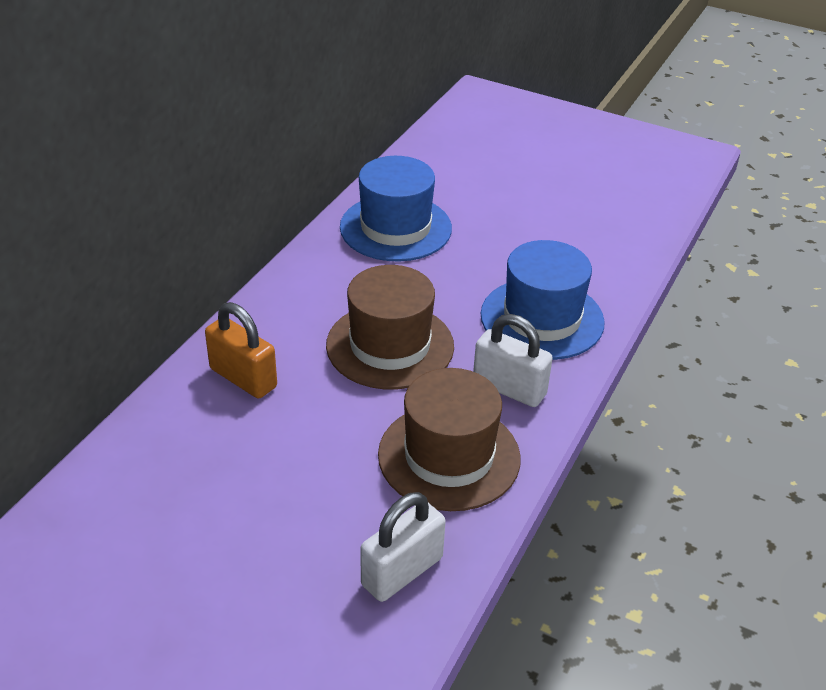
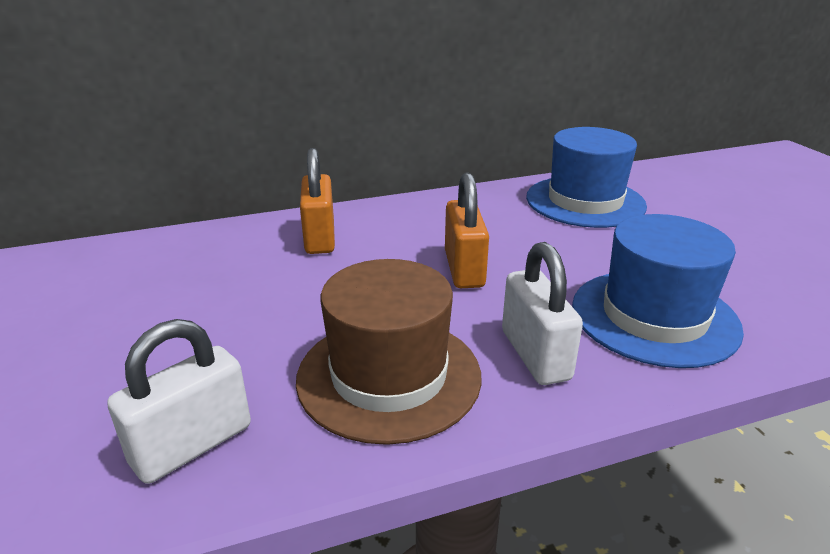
camera: 45 degrees right, 10 degrees down
(390, 346) = (464, 269): brown hat -> orange padlock
(402, 571) = (192, 445): white padlock -> white padlock turned 45 degrees counterclockwise

